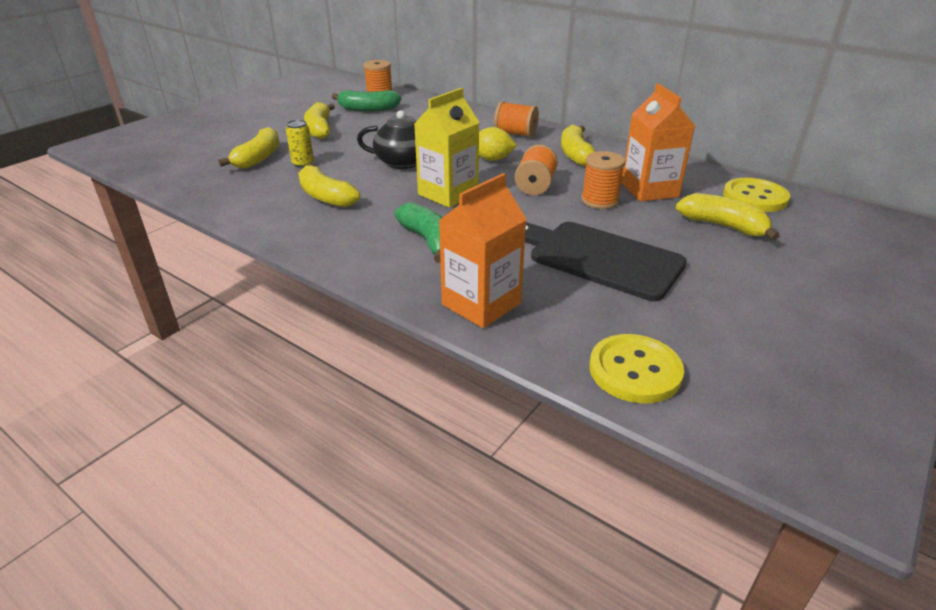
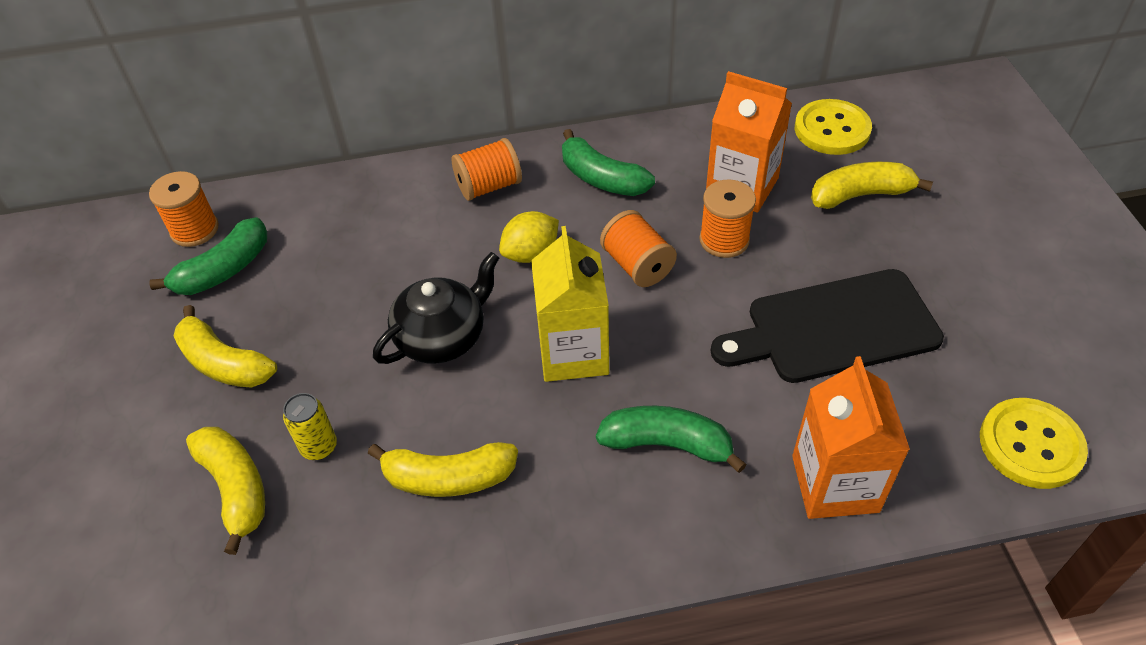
camera: 45 degrees left, 15 degrees up
(575, 154) = (602, 178): yellow banana -> green banana

